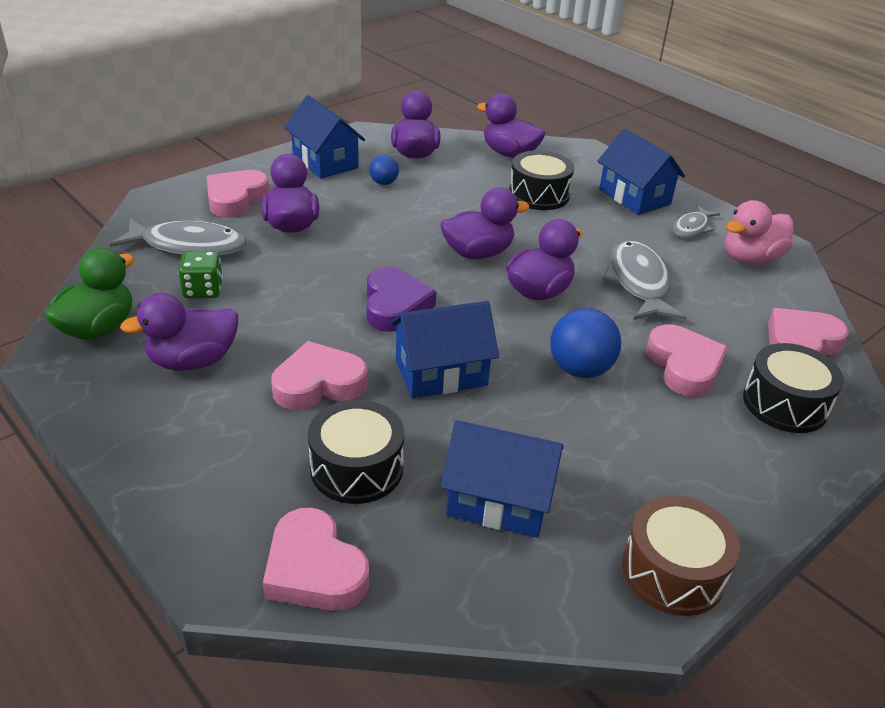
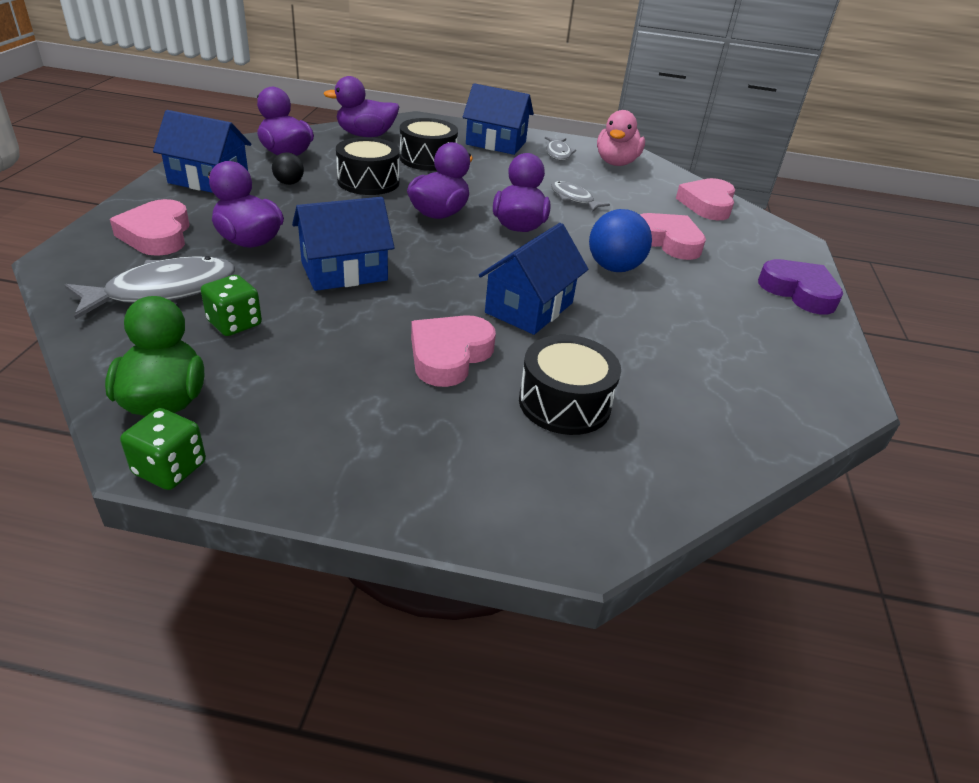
camera: 40 degrees left, 0 degrees up
(49, 376) = (170, 468): none -> green dice
(193, 361) = (310, 386): purple duck -> none
(314, 569) = (636, 491): pink heart -> none
(384, 183) = (289, 183): blue ball -> black ball
(395, 306) = (428, 273): purple heart -> purple heart (799, 292)
(499, 500) = (682, 375): blue house -> blue house (344, 271)
(639, 283) = (573, 198): grey fish -> grey fish, size x0.58
(673, 571) = (824, 366): brown drum -> none
(785, 404) = (745, 242): black drum -> black drum (368, 181)

